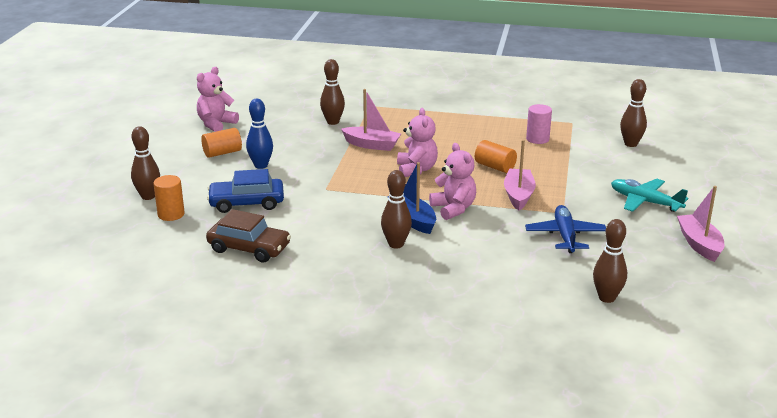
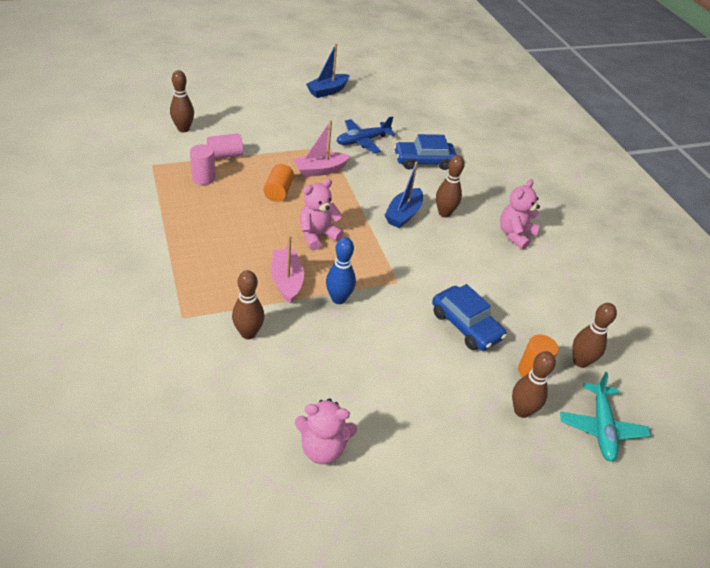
camera: 125 degrees left, 15 degrees up
(222, 153) = (389, 398): orange cylinder -> none
(249, 248) = (525, 290): brown car -> none
(261, 165) = (391, 349): blue bowling pin -> blue bowling pin (338, 299)
(453, 209) = (368, 198): pink teddy bear -> pink teddy bear (515, 235)
(500, 264) = (423, 161): none -> blue car
(572, 154) = (225, 155): none -> pink cylinder
(607, 298) = (421, 117): brown bowling pin -> brown bowling pin (580, 361)
(644, 202) = (285, 114): turquoise plane -> turquoise plane (601, 428)
(699, 244) = (327, 91): pink boat -> blue boat

